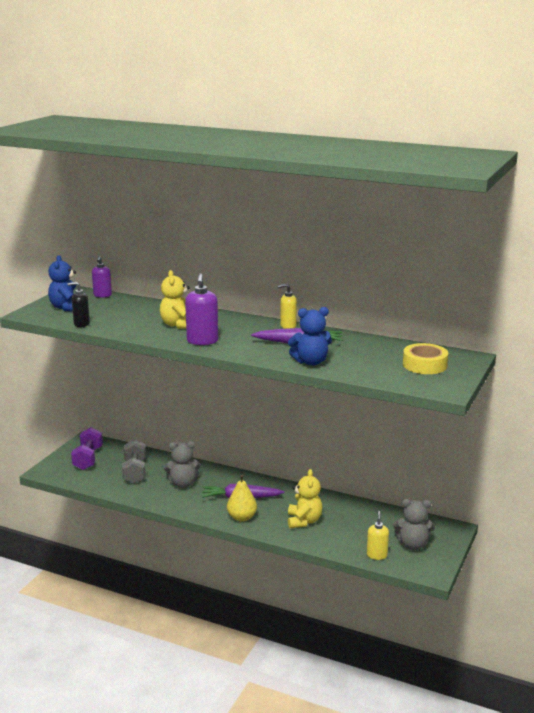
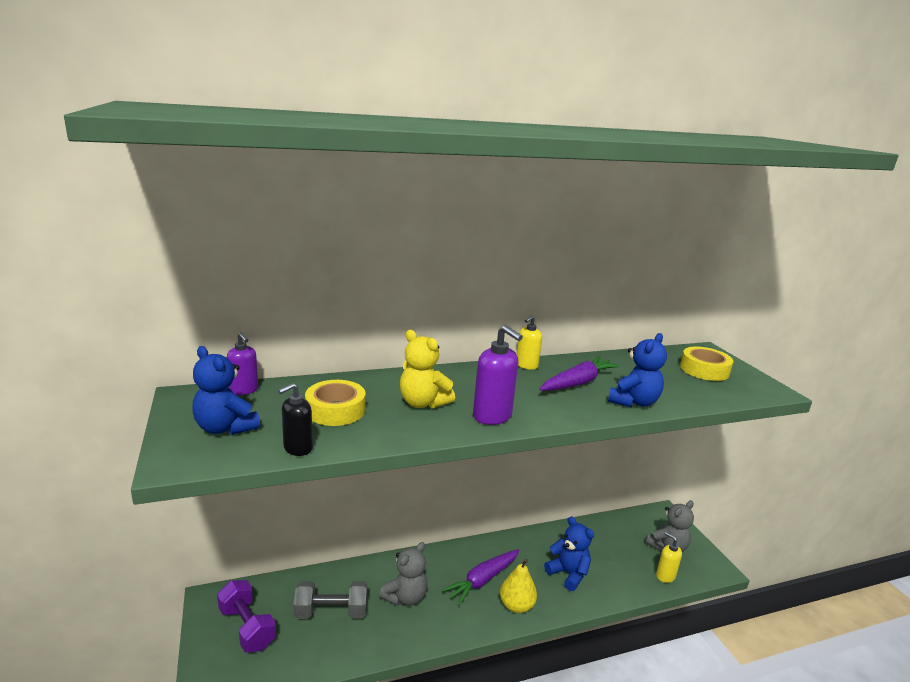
camera: 45 degrees left, 0 degrees up
(128, 315) = (335, 410): none -> yellow tape
(135, 472) = (331, 612): grey dumbbell -> grey dumbbell turned 45 degrees counterclockwise
(304, 521) = (568, 574): yellow teddy bear -> blue teddy bear

